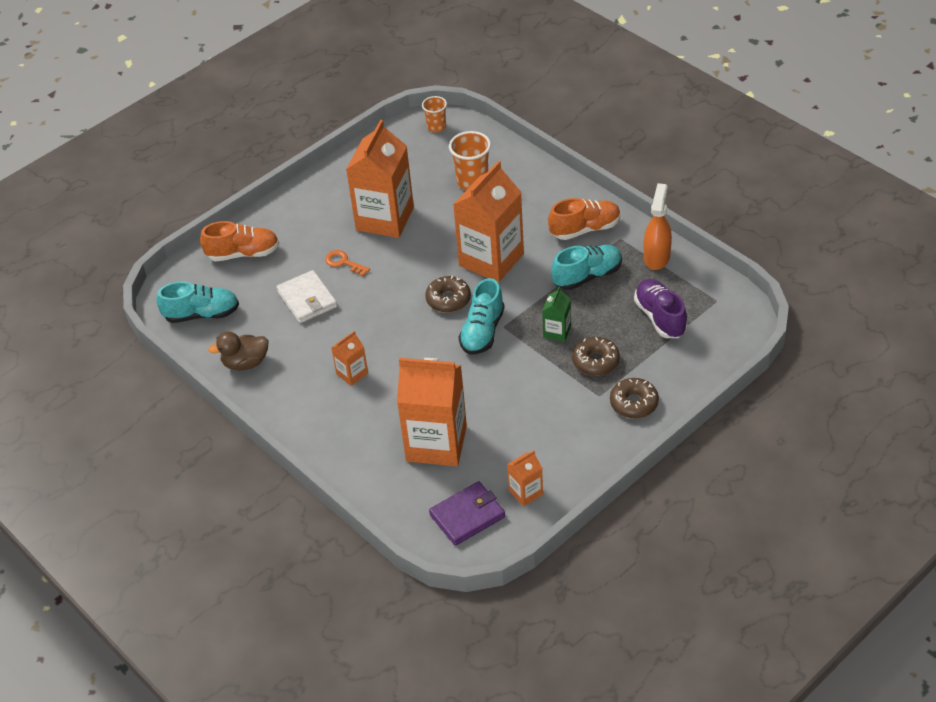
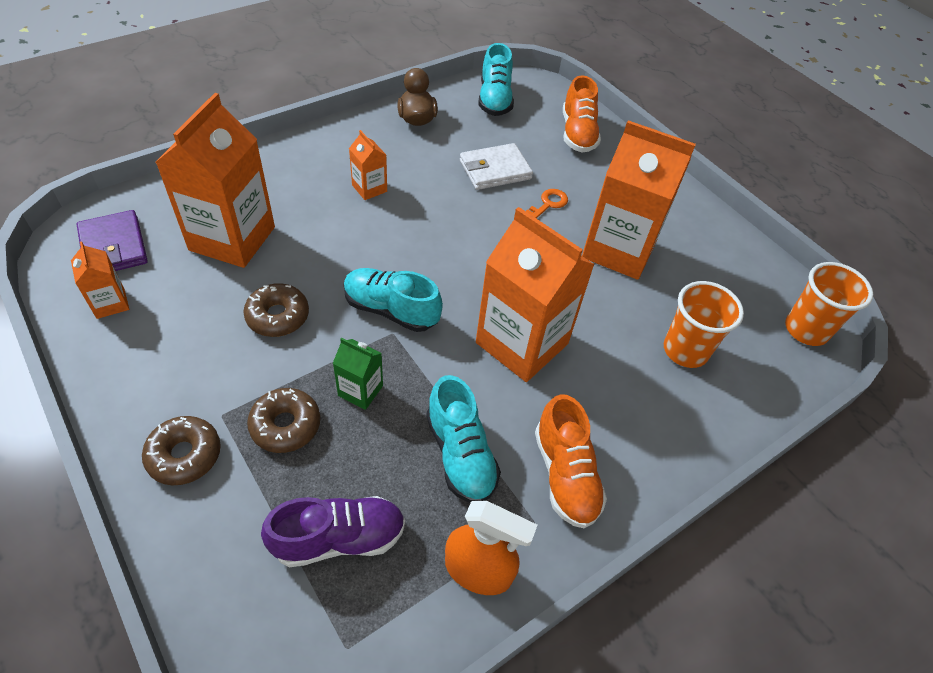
camera: 90 degrees right, 5 degrees up
(436, 127) = (806, 330): orange cup -> orange cup, size x1.60
(448, 299) = (459, 286): brown donut -> brown donut (278, 316)

